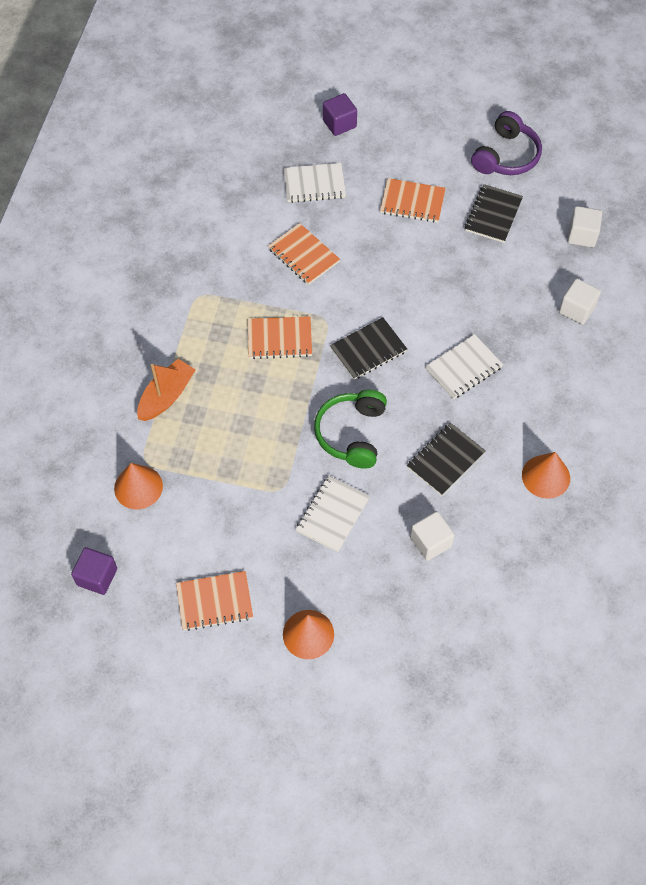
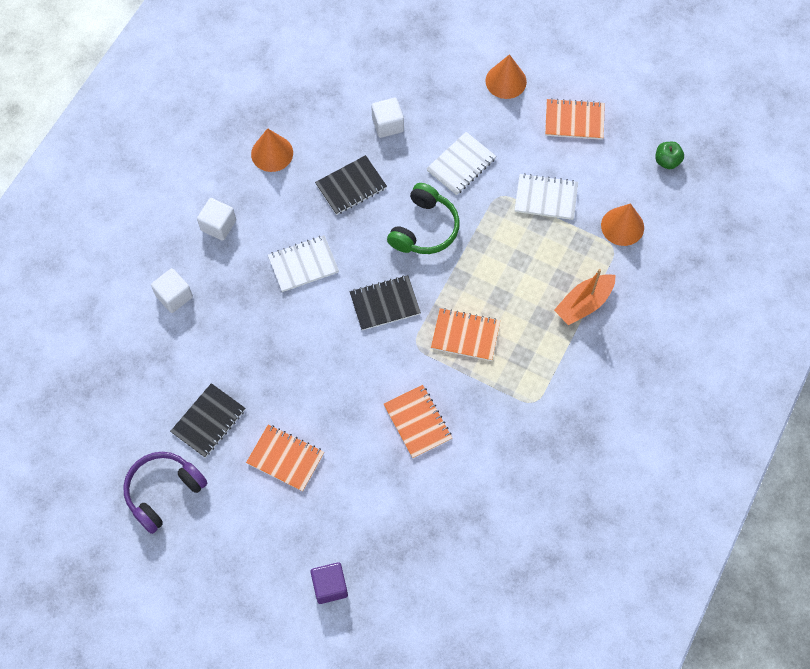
camera: 165 degrees left, 5 degrees up
(97, 577) = (667, 161): purple cube -> green apple
(314, 184) = (382, 508): white notebook -> white notebook (546, 198)
(582, 235) = (130, 374): white cube -> white cube (218, 225)

